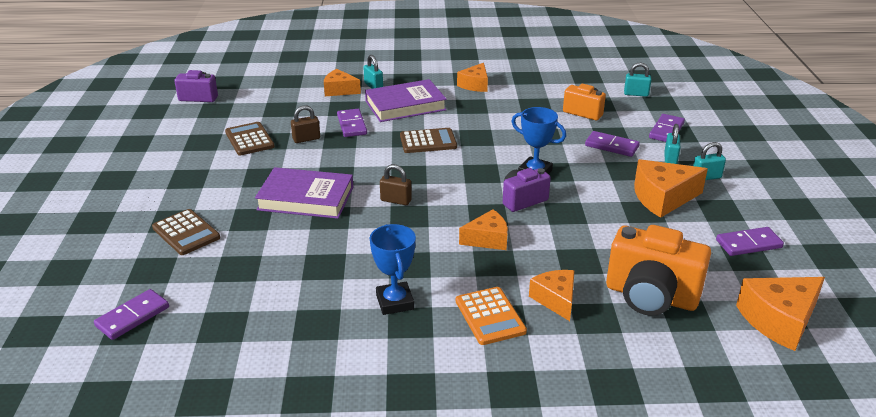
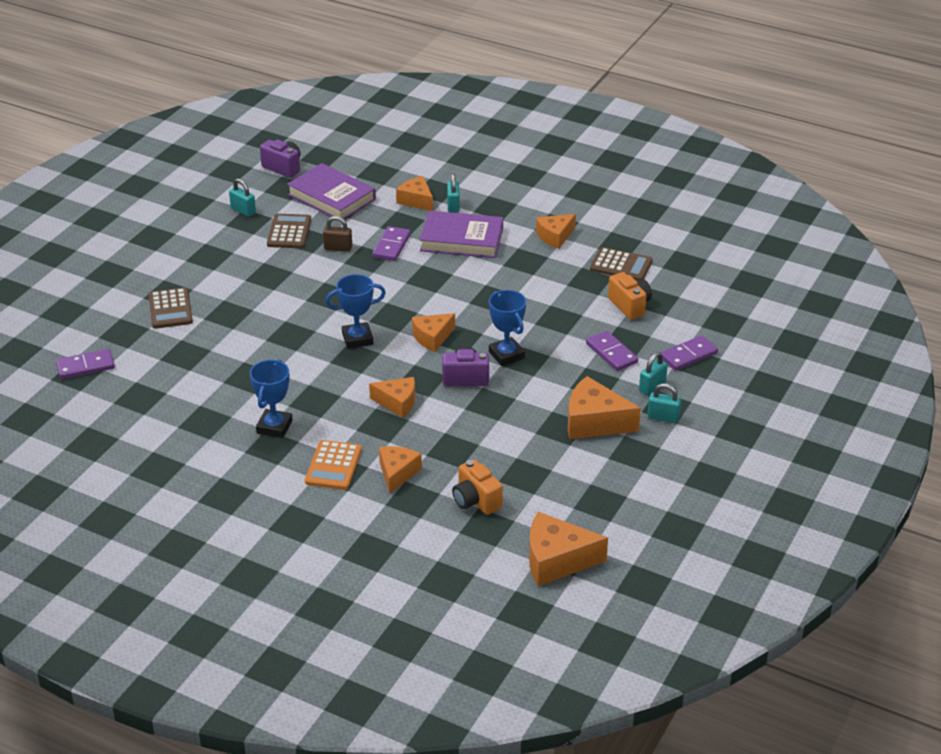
camera: 30 degrees right, 5 degrees up
(306, 198) = (286, 310): purple book -> purple book (331, 197)
(396, 200) = (357, 339): brown padlock -> blue trophy
(428, 141) = (443, 288): brown calculator -> brown calculator (621, 265)
(460, 179) = (432, 338): none -> orange cheese
(636, 94) = (711, 302): turquoise padlock -> turquoise padlock (243, 211)
(651, 296) = (476, 501): orange camera -> orange camera, size x0.59
(748, 244) = (617, 492): purple domino -> none

